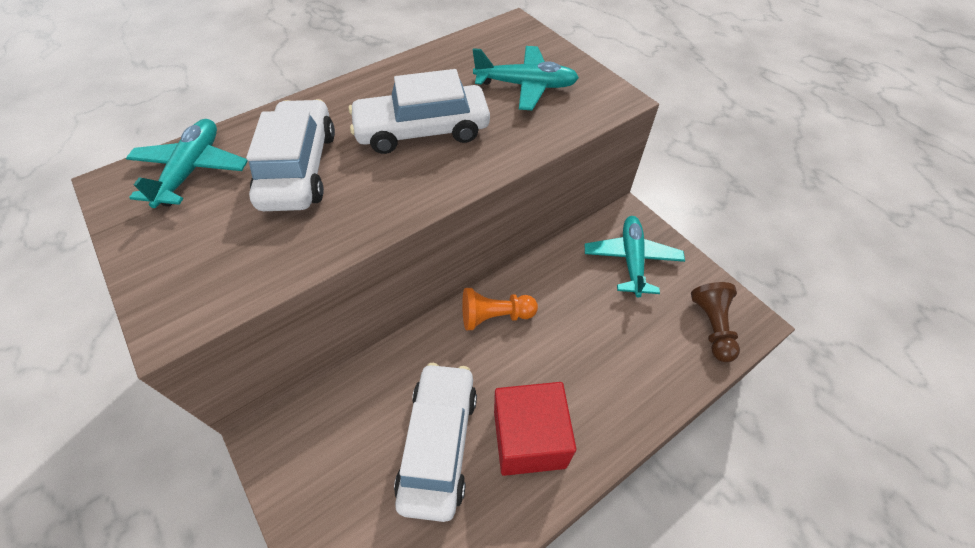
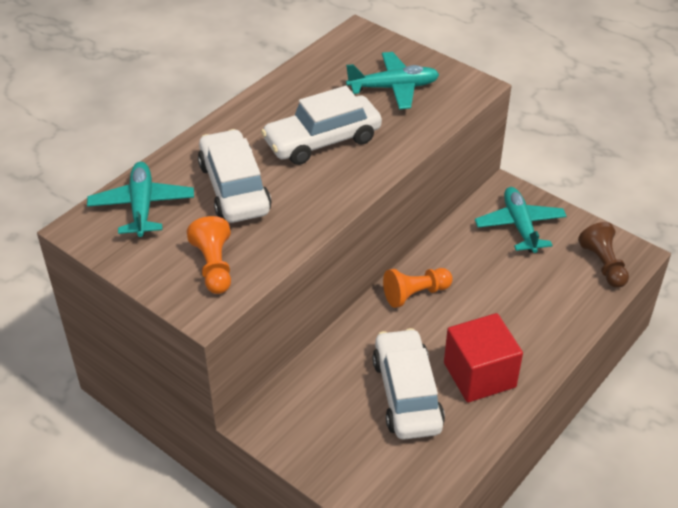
camera: 15 degrees left, 10 degrees down
(218, 263) = (214, 266): none -> orange pawn

